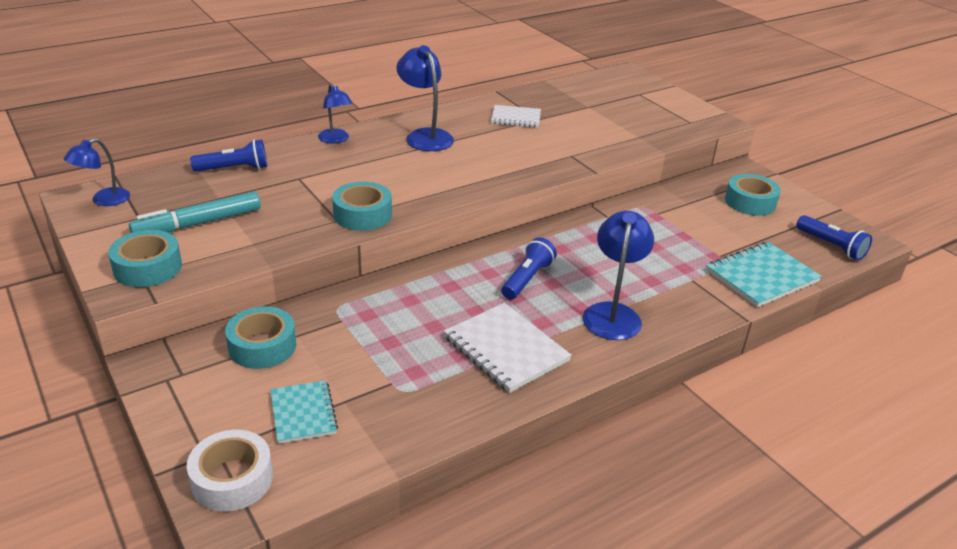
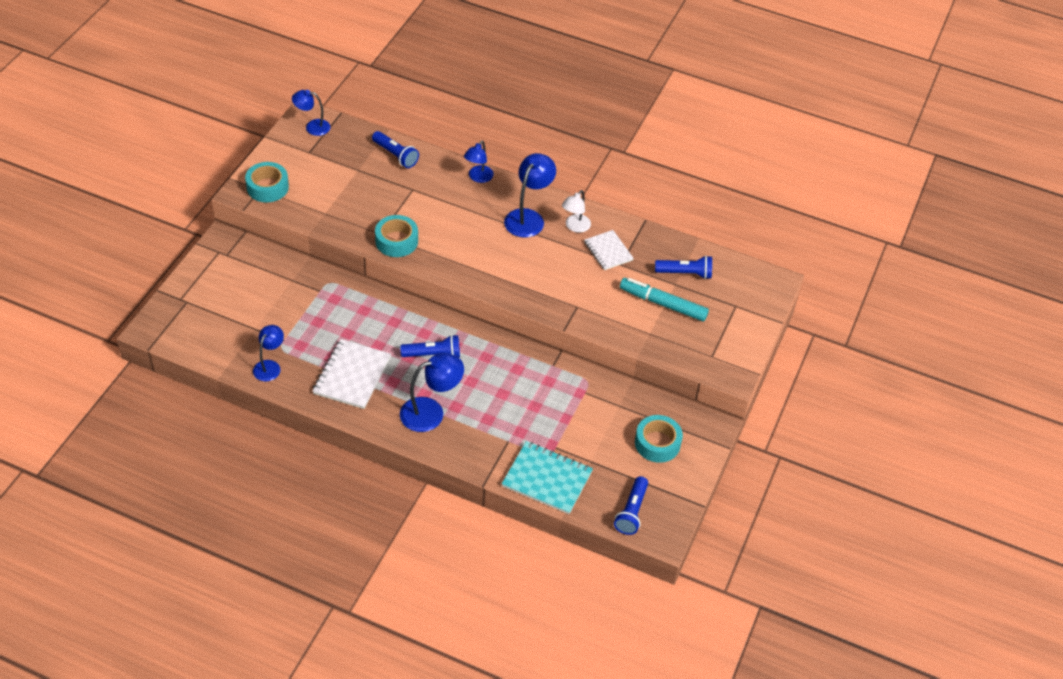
camera: 55 degrees right, 15 degrees up
(198, 223) = (324, 179): turquoise marker -> turquoise marker (663, 304)
(232, 479) = (173, 318): white tape -> none
(262, 346) = (271, 271): turquoise tape -> none
(303, 413) = (234, 318): turquoise notebook -> none
(425, 414) = (270, 366): none -> blue lamp
(466, 120) = (575, 227): none -> white lamp
(580, 98) = (685, 273): none -> blue flashlight

